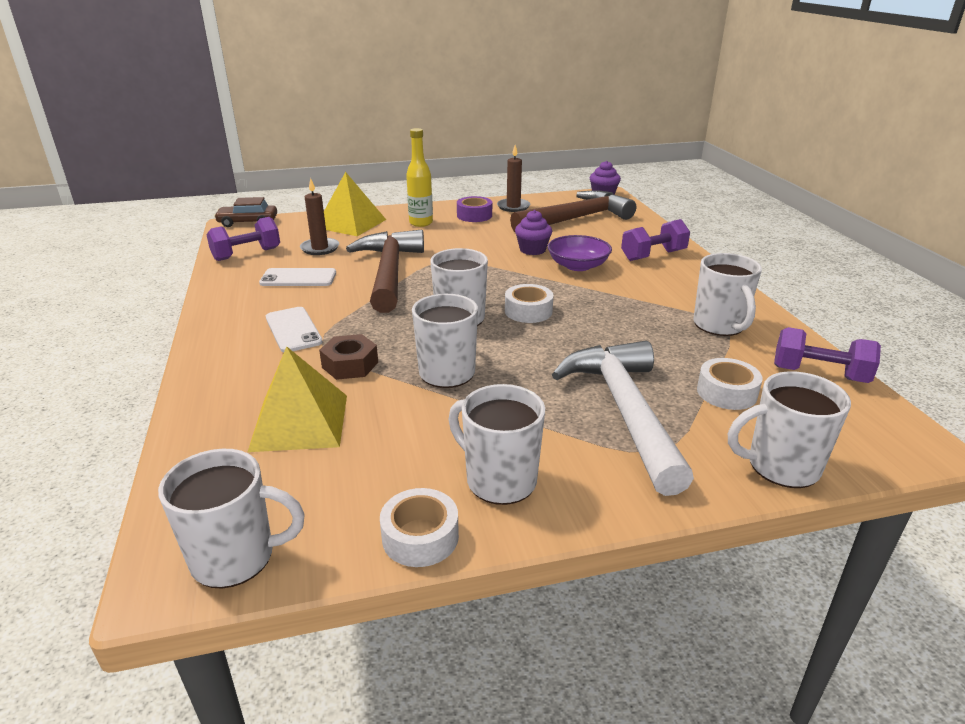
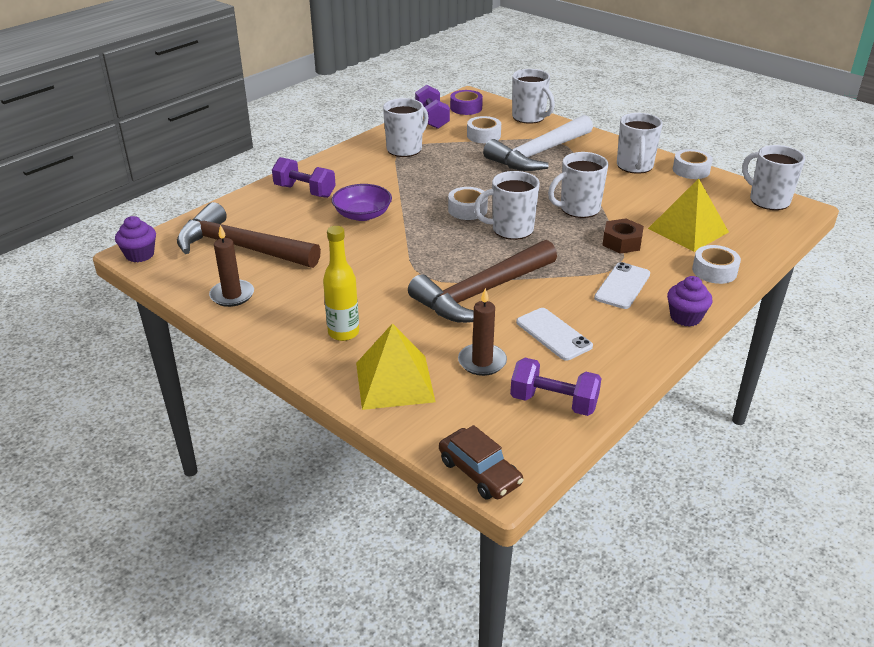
camera: 125 degrees left, 5 degrees up
(219, 391) = (714, 271): none -> white tape
(474, 215) = (285, 308): purple tape -> purple tape (466, 108)
(532, 250) = (350, 244): purple cupcake -> purple cupcake (685, 317)

